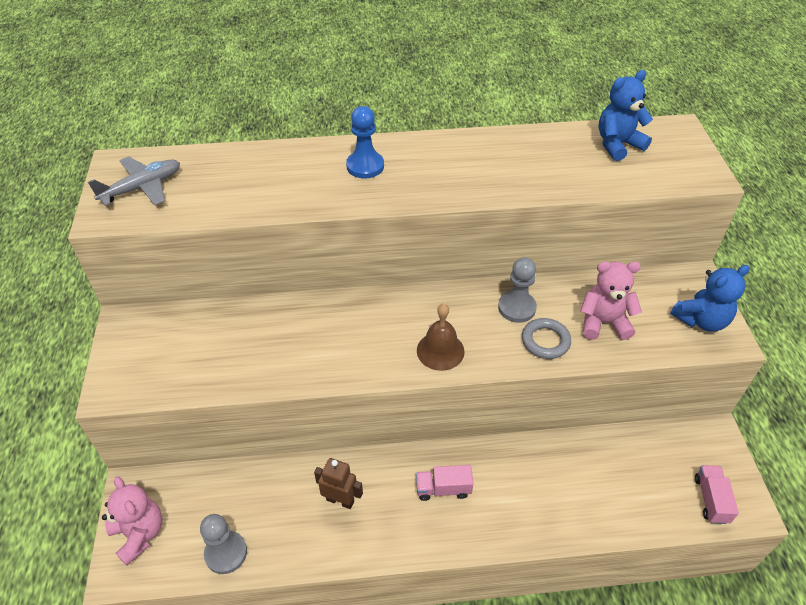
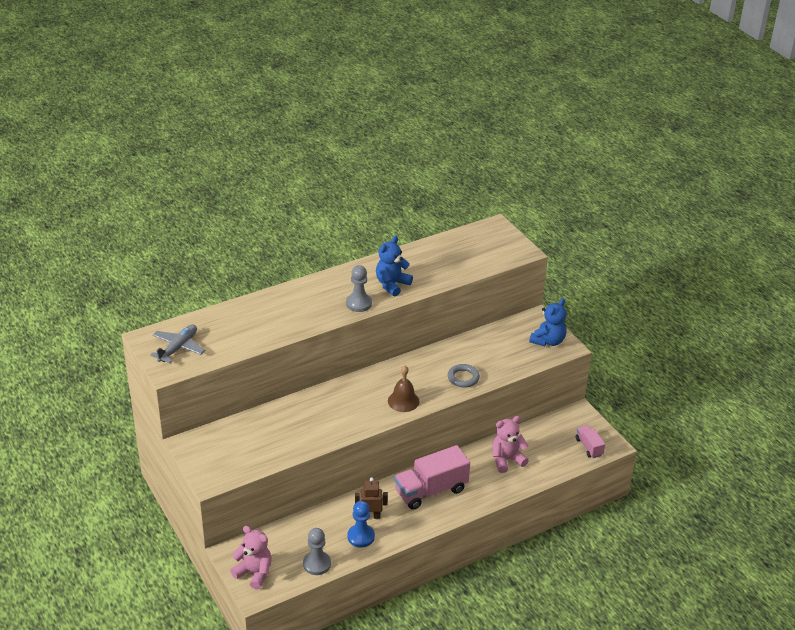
camera: 25 degrees left, 10 degrees down
(365, 166) = (314, 298): blue pawn -> blue pawn (361, 537)
(443, 489) = (431, 490): pink truck -> pink truck, size x1.95
(517, 308) = (436, 364): grey pawn -> grey pawn (358, 303)
(603, 322) = (492, 358): pink teddy bear -> pink teddy bear (506, 460)
(617, 145) = (463, 245): blue teddy bear -> blue teddy bear (392, 285)

